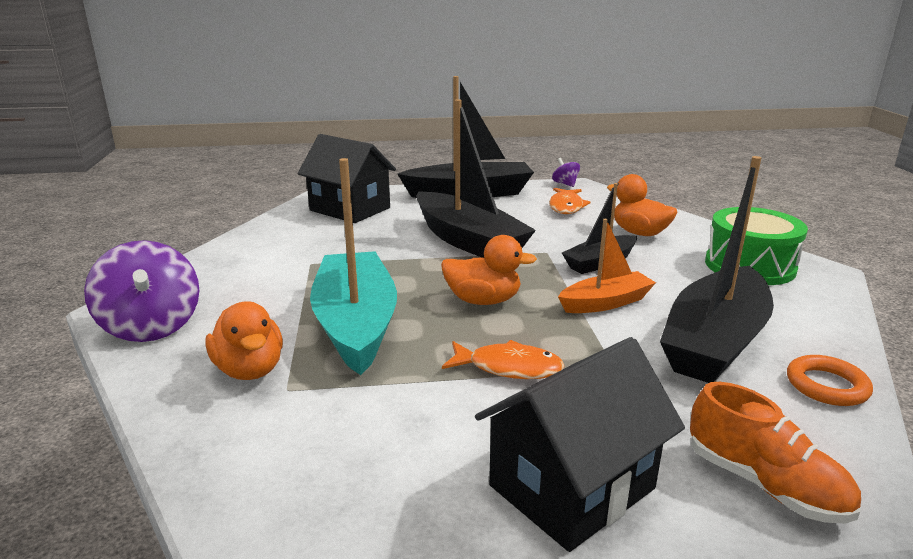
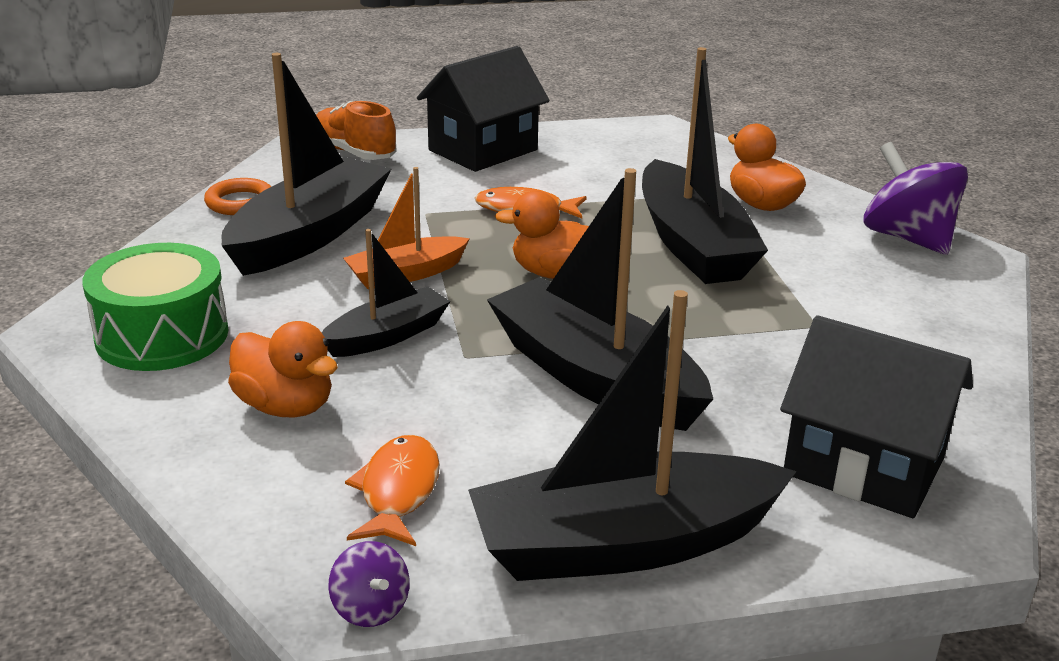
camera: 175 degrees right, 5 degrees up
(356, 324) = (692, 244): turquoise boat -> black boat

